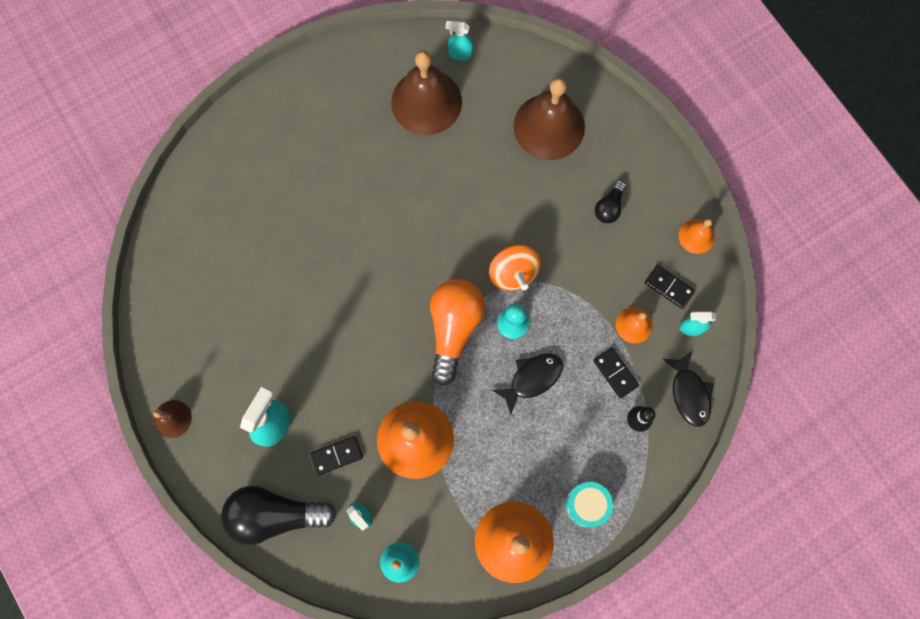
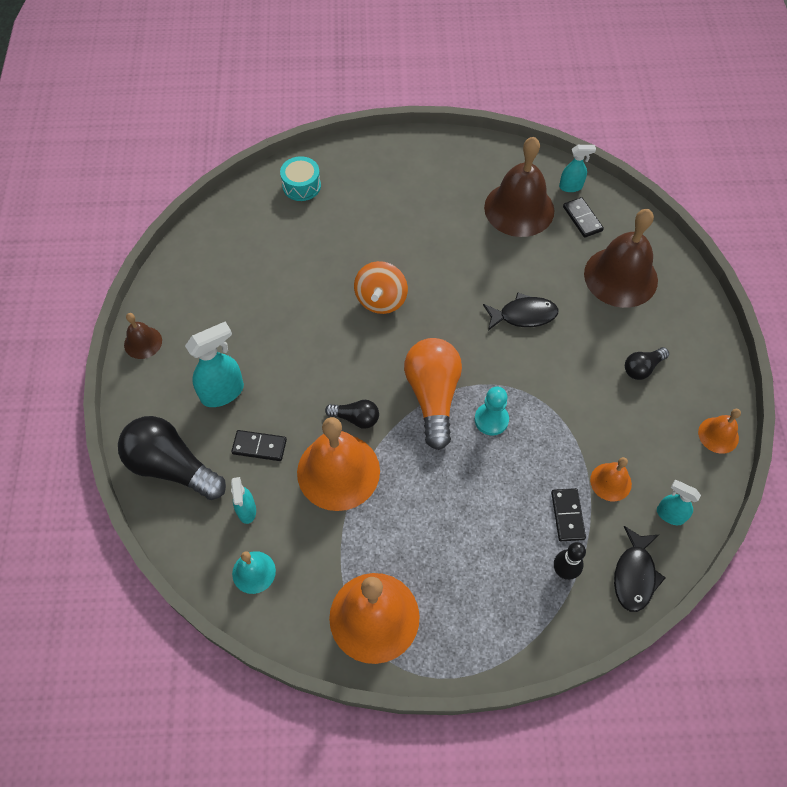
camera: 30 degrees right, 15 degrees down
(402, 384) = (356, 418): none -> black light bulb
(453, 328) = (433, 396): orange light bulb -> orange light bulb turned 45 degrees counterclockwise
(460, 53) = (571, 187): turquoise spray bottle -> turquoise spray bottle turned 135 degrees clockwise
(513, 273) = (517, 378): orange spinning top -> orange spinning top (381, 300)
(532, 378) = (481, 477): black fish -> black fish (523, 315)
(587, 504) = (468, 623): turquoise drum -> turquoise drum (301, 186)
(669, 287) = (665, 466): black domino -> black domino (582, 219)

